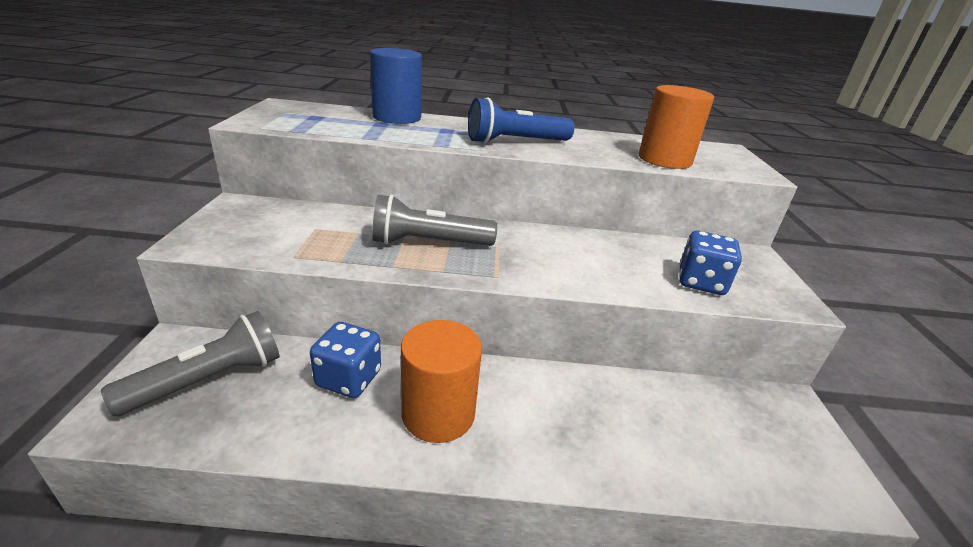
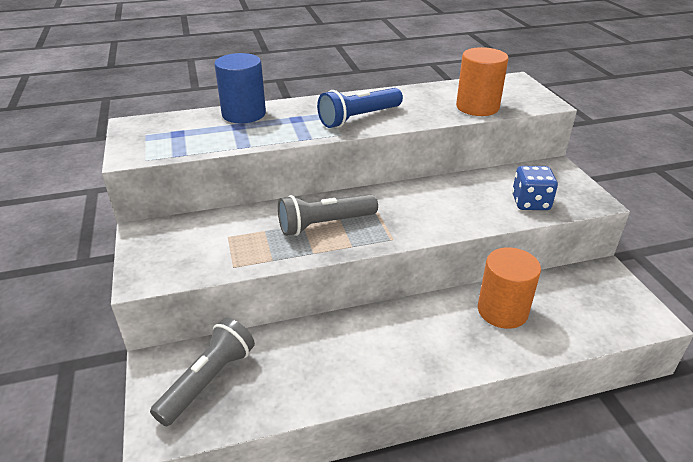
camera: 15 degrees left, 5 degrees up
(348, 378) = (309, 347): blue dice -> none
(438, 413) = (387, 351): orange cylinder -> orange cylinder (502, 311)

